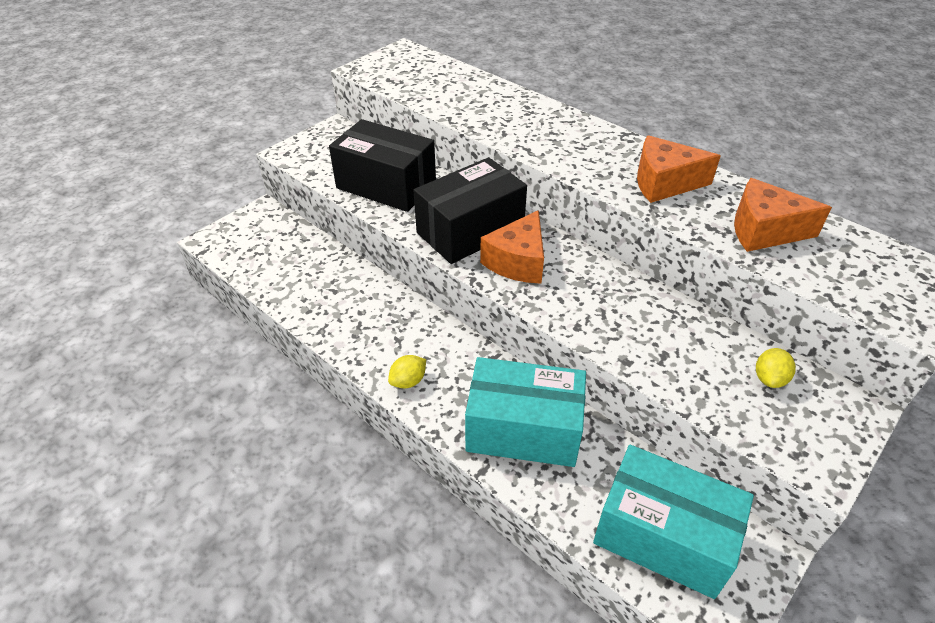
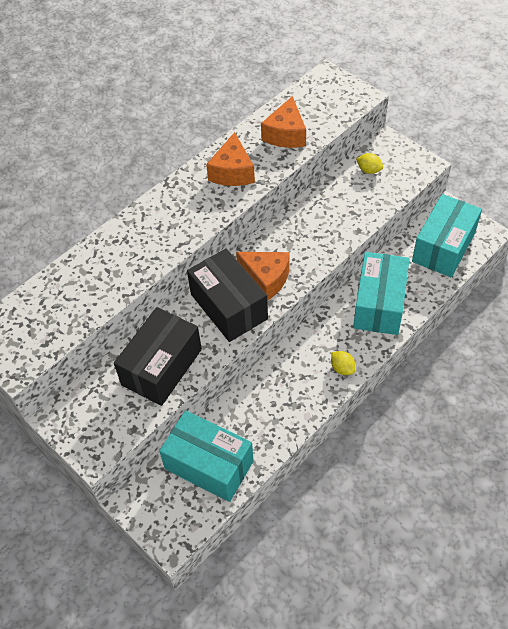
camera: 85 degrees left, 10 degrees up
(290, 261) = (209, 465): none -> turquoise box

